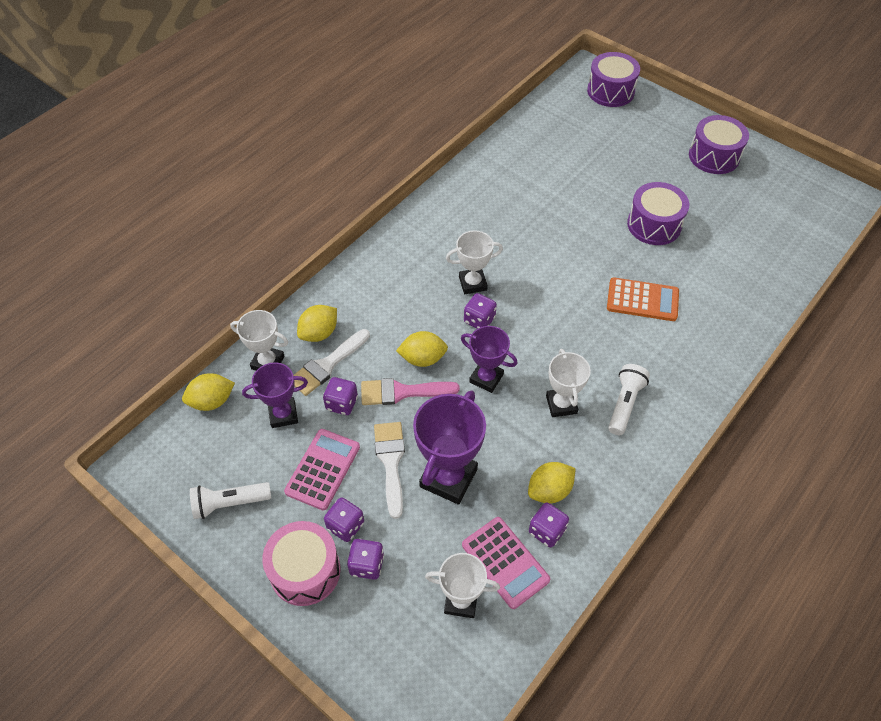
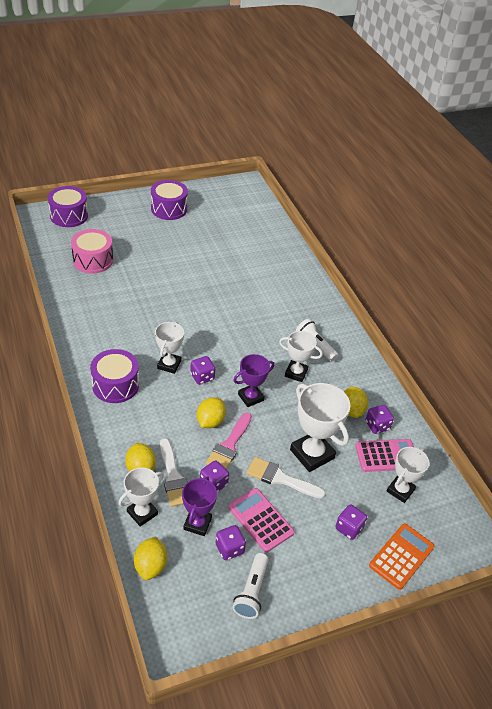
camera: 65 degrees left, 10 degrees down
(305, 571) = (334, 566): pink drum -> pink drum (93, 260)
(345, 526) = (313, 527): purple dice -> purple dice (229, 549)
(448, 478) = (312, 454): purple trophy -> white trophy
(642, 300) = (248, 297): orange calculator -> orange calculator (401, 556)
(654, 225) = (197, 261): purple drum -> purple drum (115, 385)

